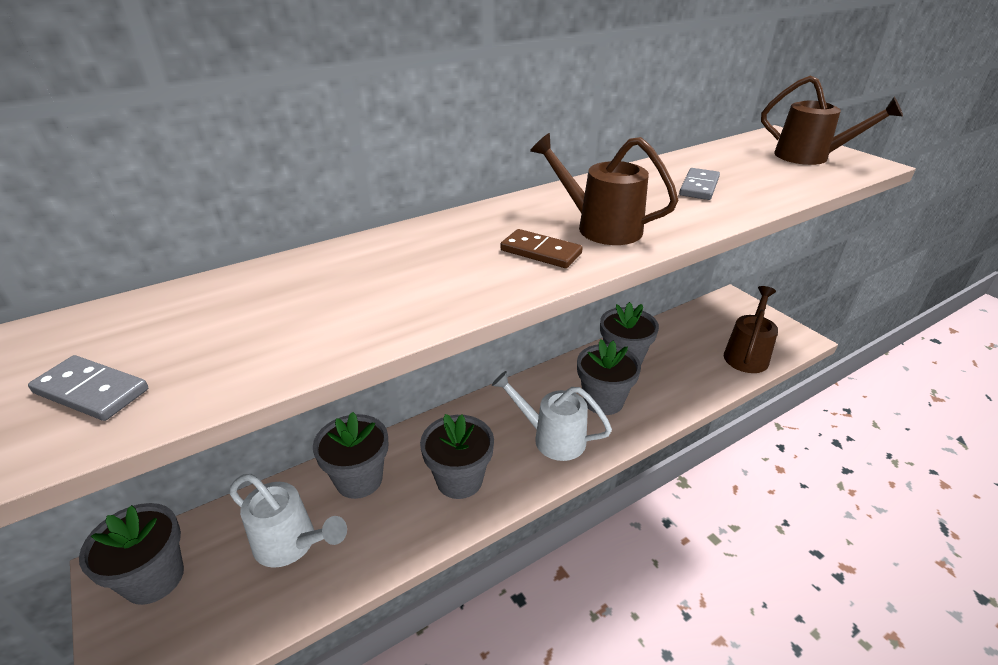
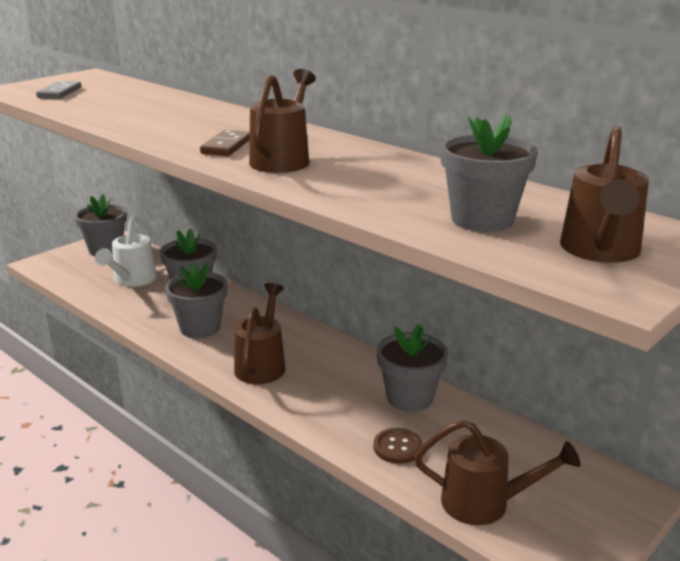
camera: 75 degrees right, 10 degrees down
(551, 438) = (262, 364): white watering can -> brown watering can
(603, 401) = (329, 389): grey flower pot -> grey flower pot (482, 220)
(687, 379) = (398, 447): none -> brown button
(699, 187) = (415, 191): grey domino -> none

